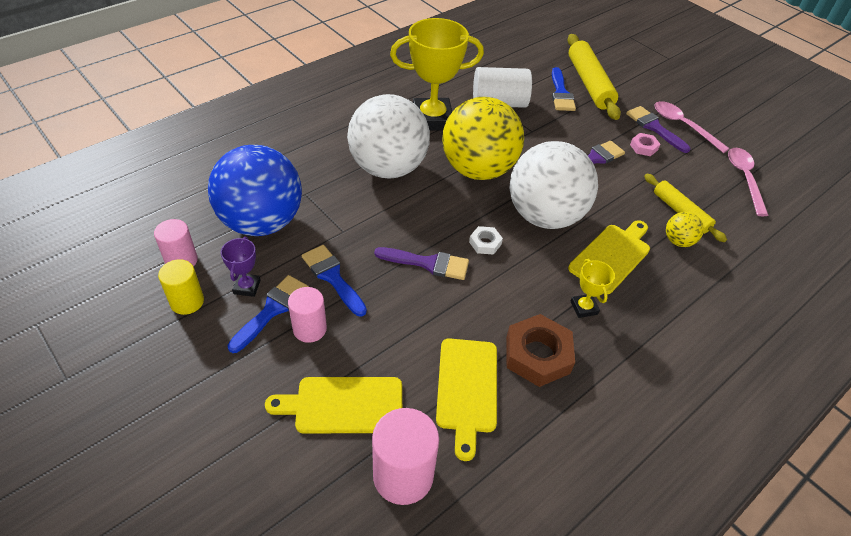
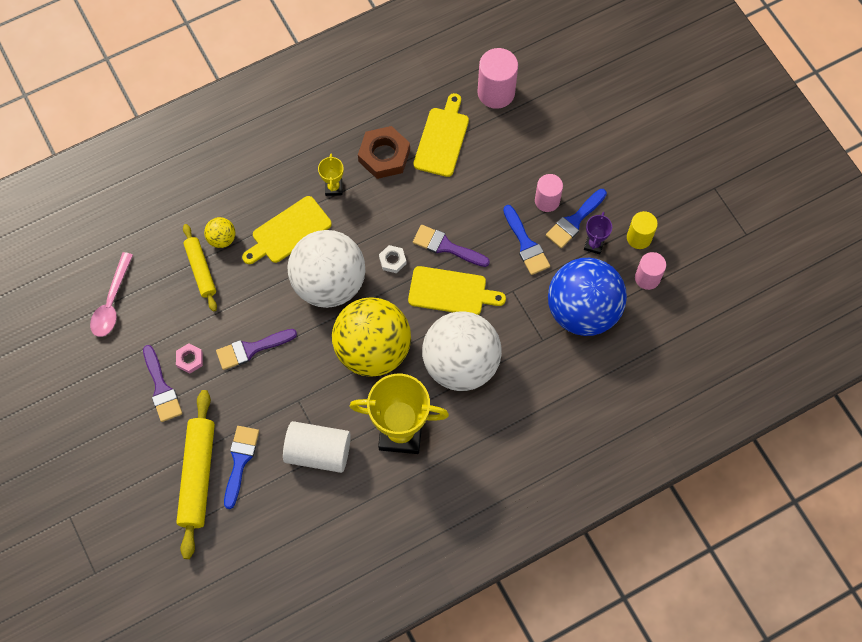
camera: 165 degrees left, 20 degrees up
(344, 405) = (527, 141): yellow cutting board -> yellow cutting board (451, 292)
(683, 126) = (127, 386): pink spoon -> none

